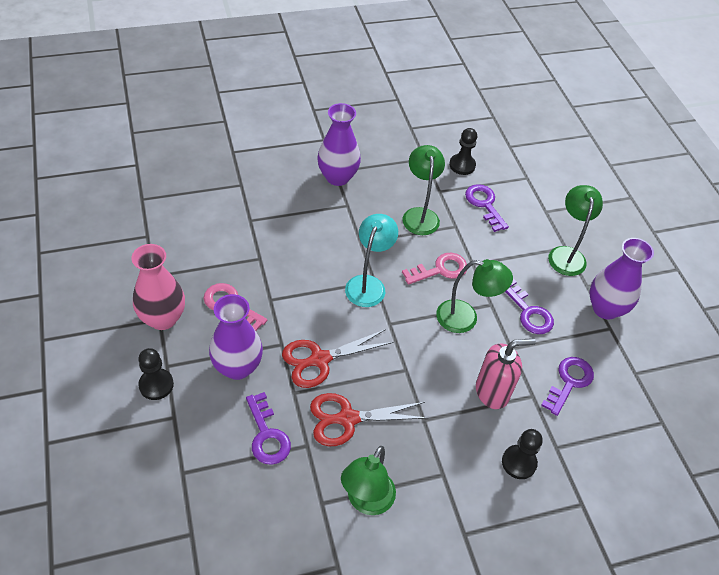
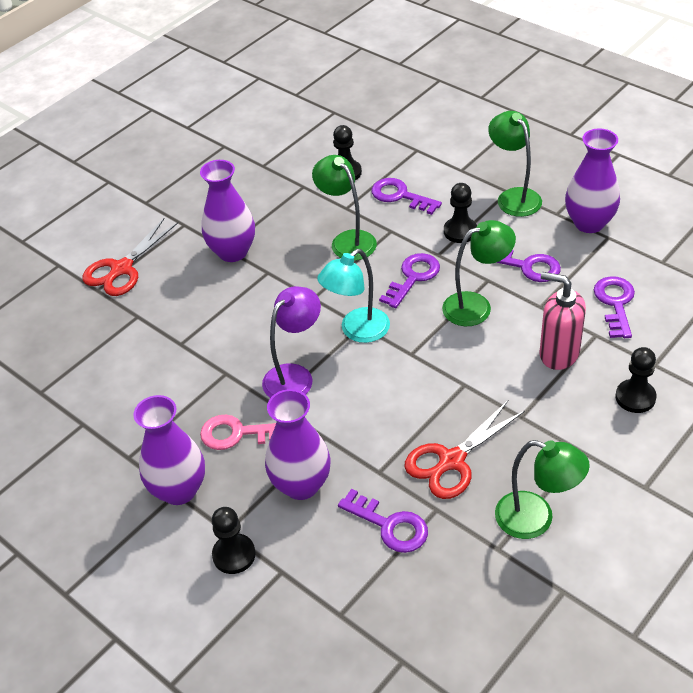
camera: 25 degrees left, 5 degrees down
(163, 318) = (179, 490): pink vase -> purple vase
(300, 289) = (295, 376): none -> purple lamp
(319, 359) = (375, 427): red scissors -> red scissors (121, 269)
(366, 501) = (536, 519): green lamp -> green lamp turned 60 degrees counterclockwise
(368, 284) = (357, 331): turquoise lamp -> turquoise lamp turned 120 degrees counterclockwise
(440, 269) = (413, 277): pink key -> purple key
(492, 392) = (558, 353): pink soap dispenser -> pink soap dispenser turned 105 degrees counterclockwise
(503, 256) = (460, 231): none -> black pawn

